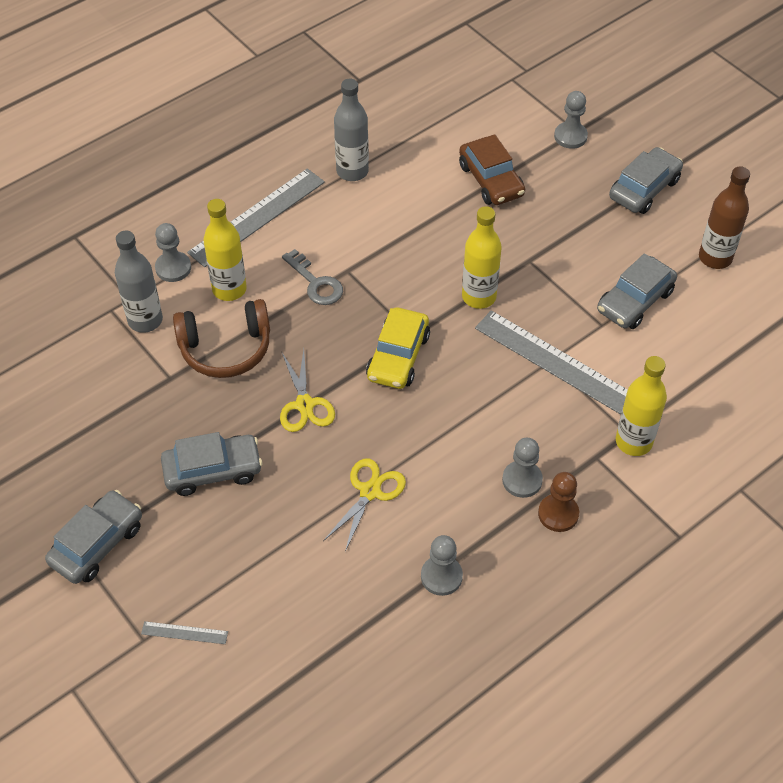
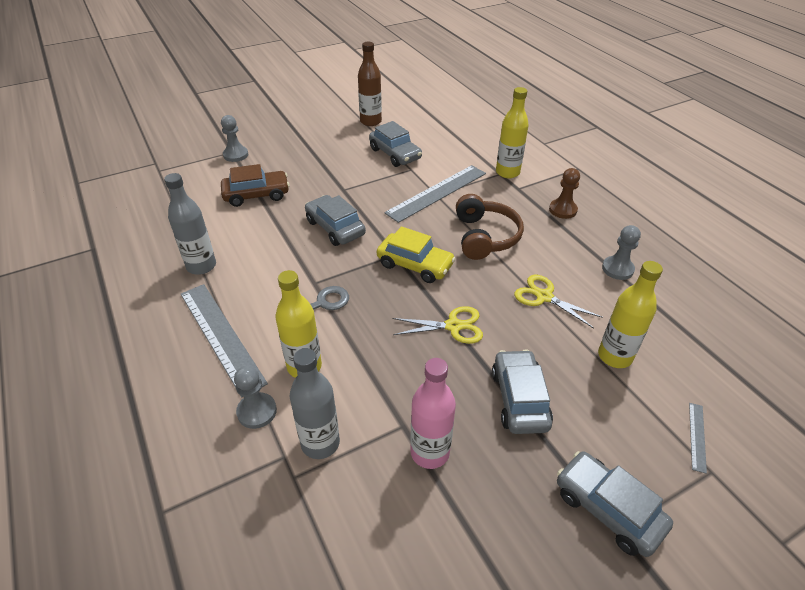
camera: 80 degrees left, 10 degrees down
(143, 402) = (429, 452): none -> pink bottle
(226, 348) = (377, 376): brown headphones -> brown headphones (485, 237)
(479, 297) = (368, 216): yellow bottle -> yellow bottle (614, 356)
(522, 480) = (535, 221): grey pawn -> none
(644, 189) = (301, 135): grey car -> grey car (335, 228)

